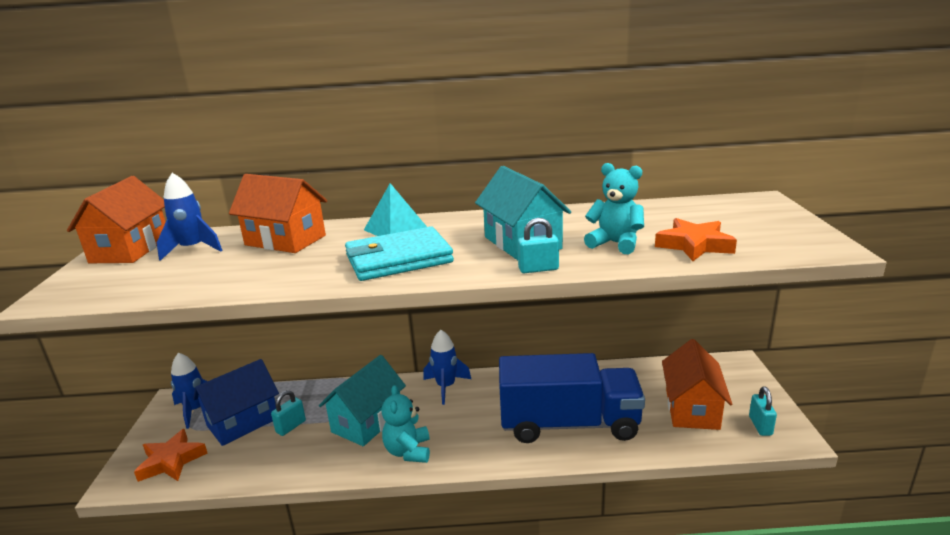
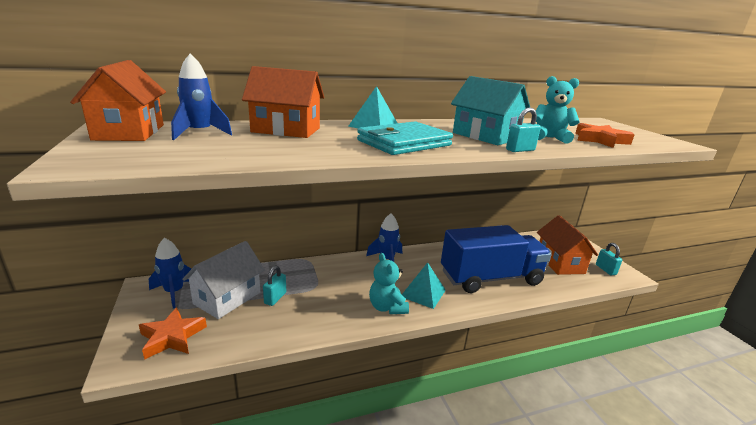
camera: 20 degrees left, 0 degrees up
(243, 422) = (227, 298): blue house -> white house
(367, 422) = (340, 289): turquoise house -> none
(464, 437) = (423, 293): none -> turquoise pyramid

